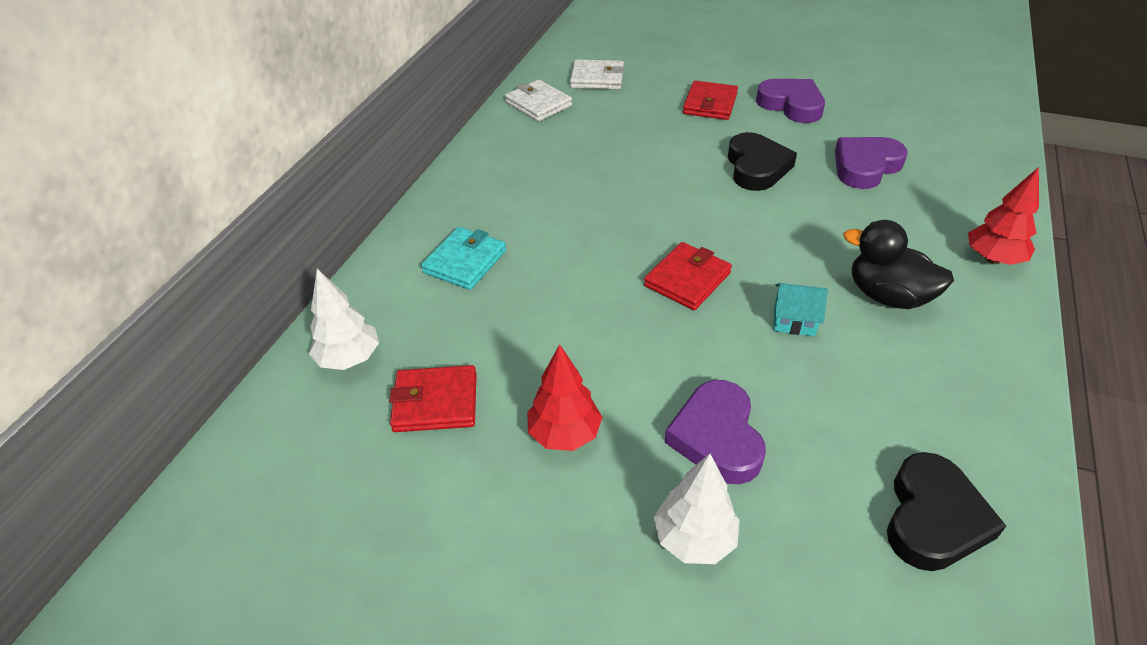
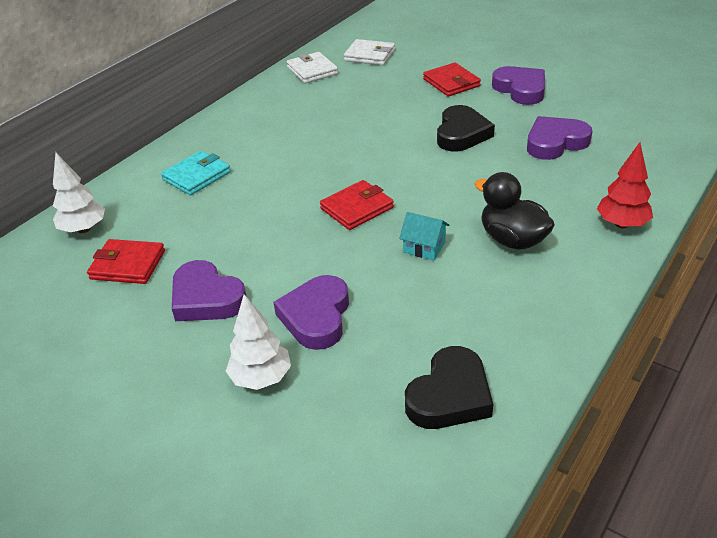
camera: 15 degrees right, 5 degrees down
(564, 434) = (206, 298): red tree -> purple heart
(710, 104) = (451, 83): red wallet -> red wallet turned 60 degrees counterclockwise

